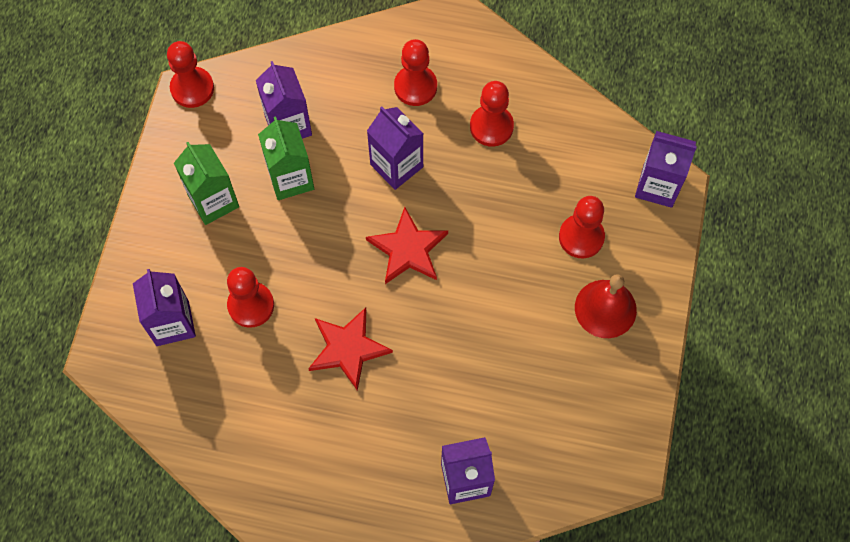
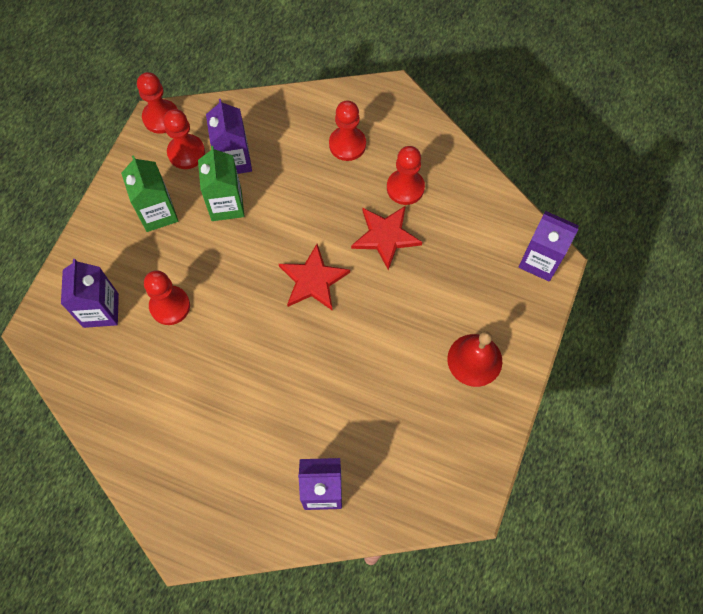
camera: 10 degrees right, 0 degrees up
(348, 348) = (244, 357): red star -> red star (385, 236)
(396, 166) = (318, 208): purple carton -> none
(581, 237) = (465, 294): red pawn -> red pawn (186, 153)

